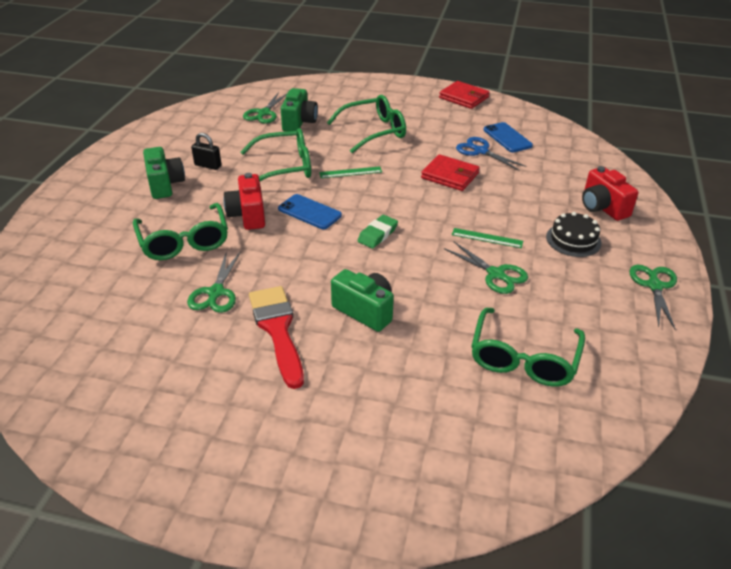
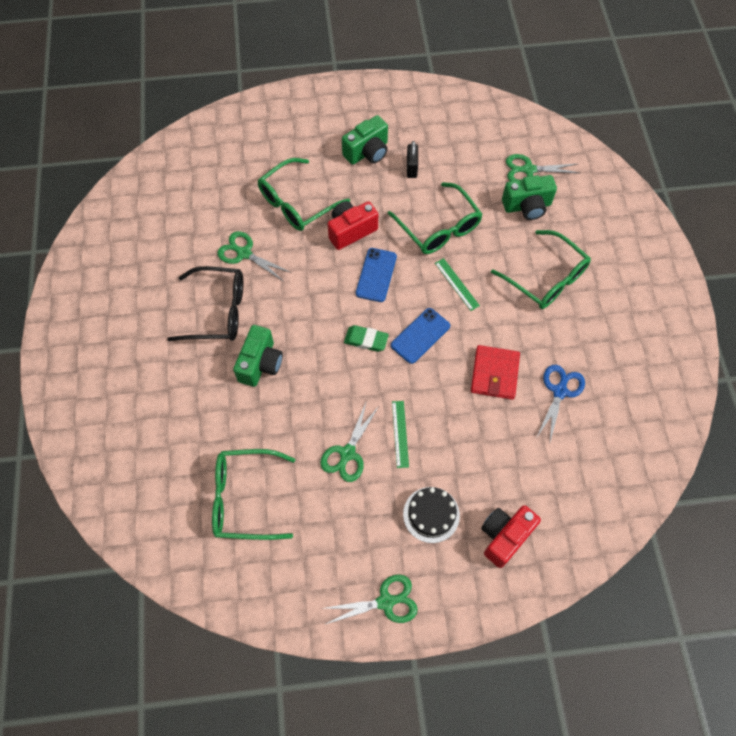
camera: 70 degrees right, 25 degrees up
(216, 293) = (244, 253): green scissors -> green scissors turned 45 degrees clockwise
(277, 330) = (218, 311): red brush -> black glasses
(464, 97) = (677, 344): red wallet -> none
(507, 138) = (605, 412): blue phone -> blue phone (420, 335)

